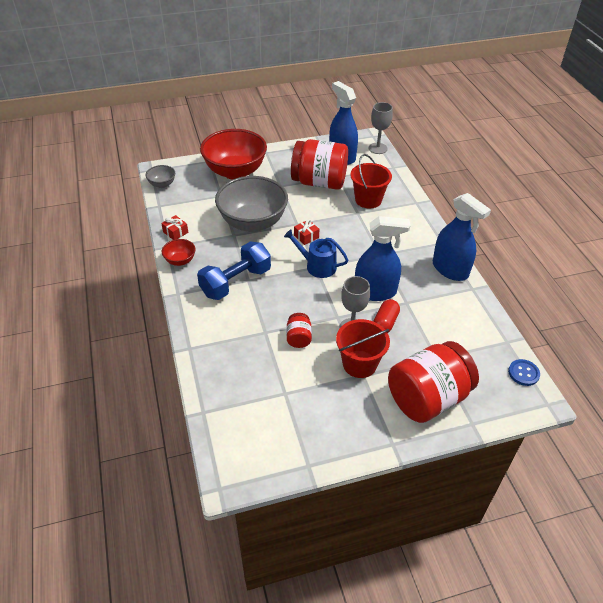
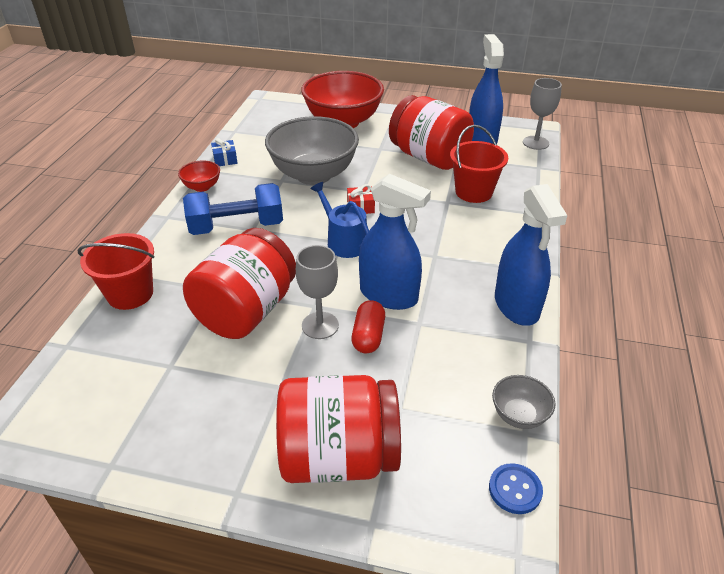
camera: 30 degrees right, 5 degrees down
(162, 184) = (257, 113): grey bowl -> grey bowl (519, 415)
(175, 232) = (225, 159): red gift -> blue gift
(298, 338) = (246, 311): red jar -> red jar, size x2.29
(359, 364) = (289, 371): red bucket -> red bucket (130, 294)
(385, 323) = (368, 336): red capsule -> red capsule turned 45 degrees counterclockwise

